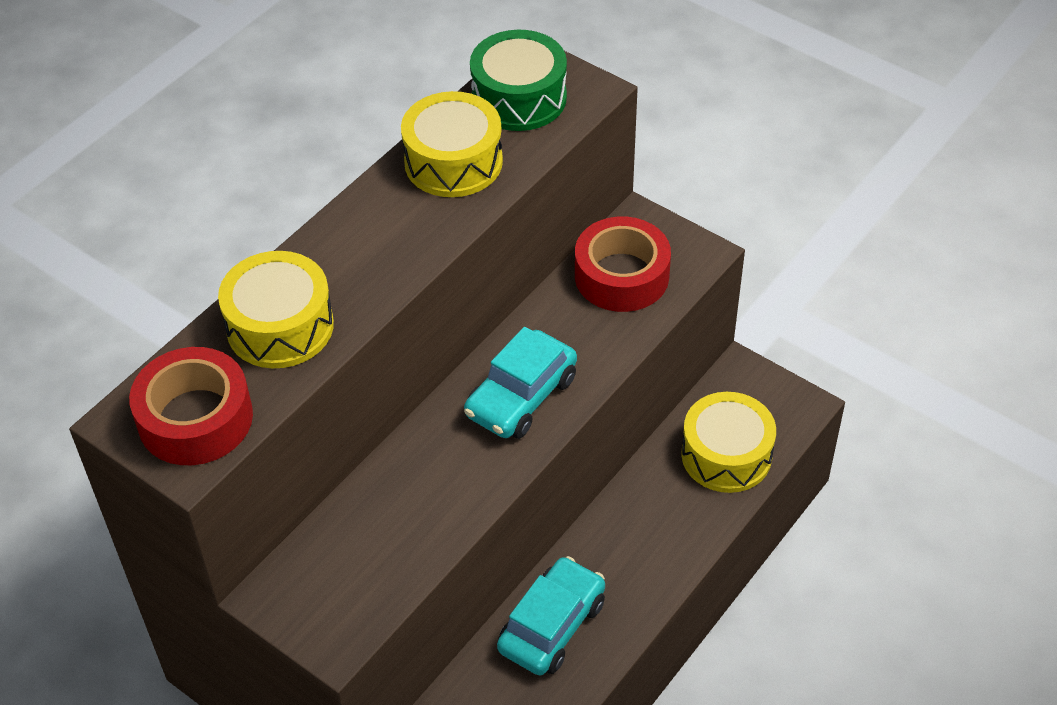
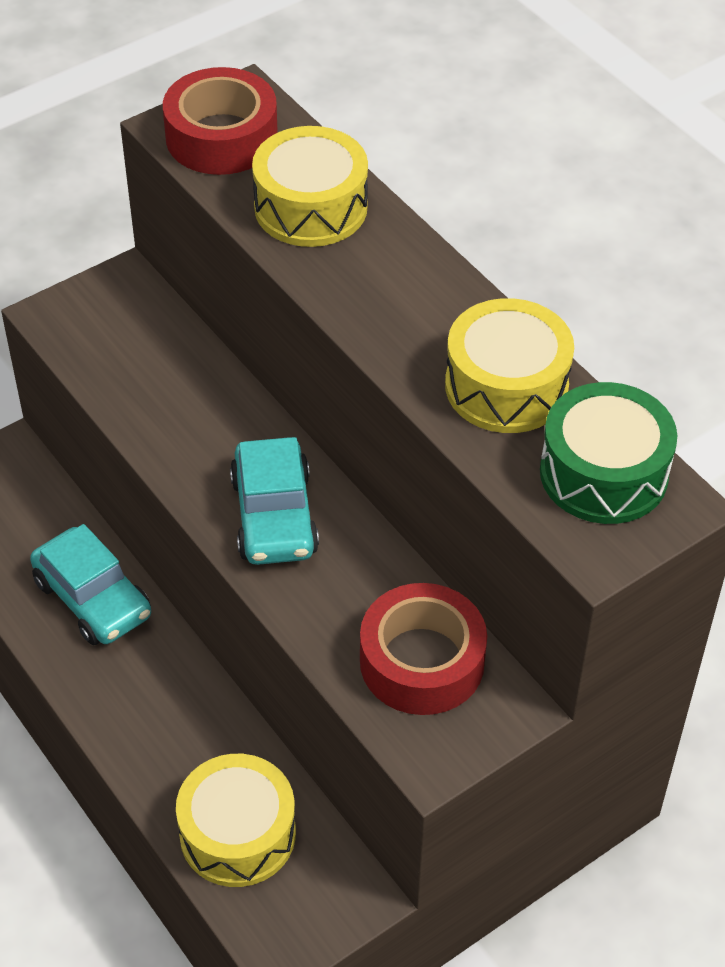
camera: 105 degrees right, 0 degrees up
(521, 396) = (274, 516): turquoise car -> turquoise car turned 150 degrees counterclockwise

